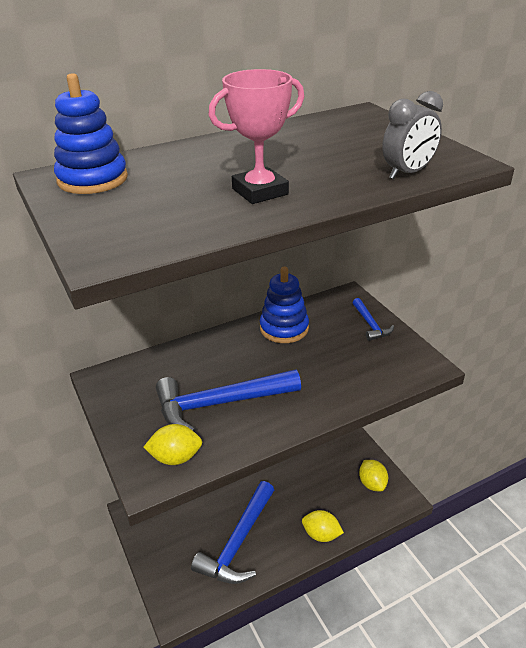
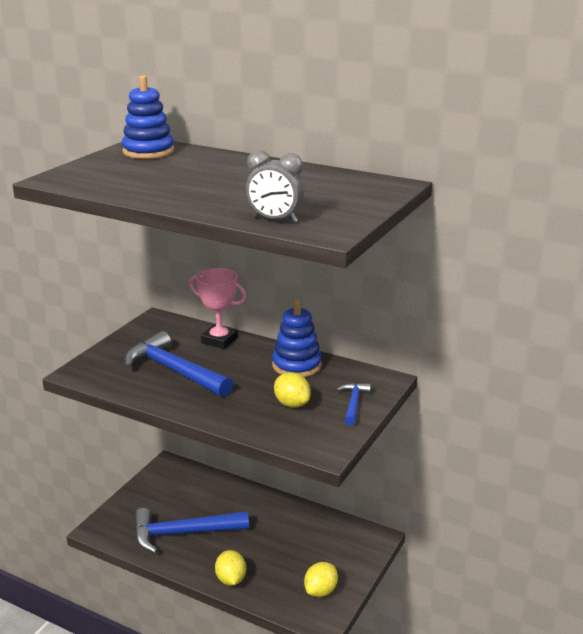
camera: 55 degrees right, 10 degrees down
(175, 457) = (104, 374): yellow lemon -> yellow lemon (292, 404)
(260, 192) = (183, 189): pink trophy -> pink trophy (219, 340)
(370, 324) = (353, 404): blue hammer -> blue hammer turned 150 degrees clockwise

